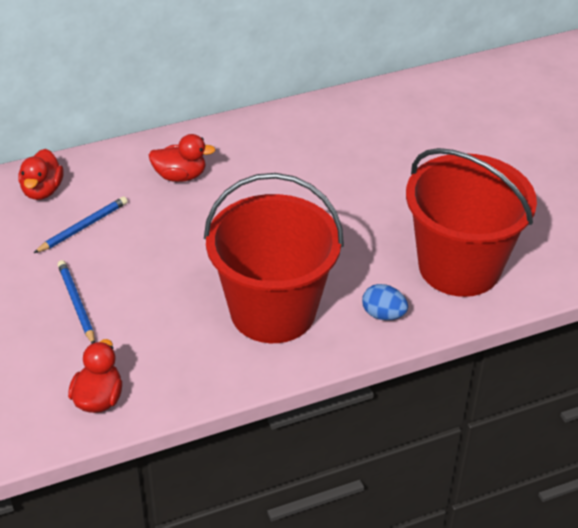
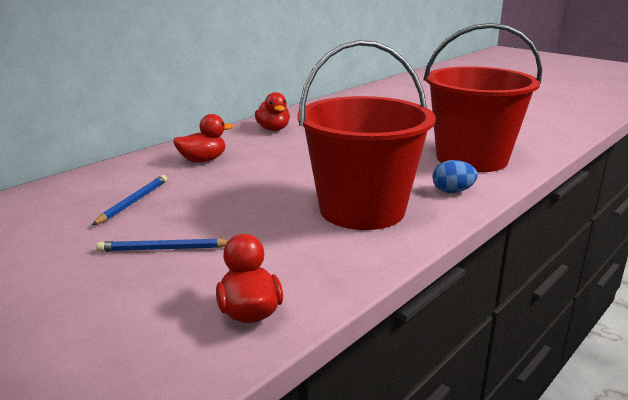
camera: 25 degrees left, 20 degrees down
(42, 190) = (75, 190): red duck -> red duck (273, 129)
(76, 303) = (164, 249): blue pencil -> blue pencil turned 45 degrees counterclockwise

